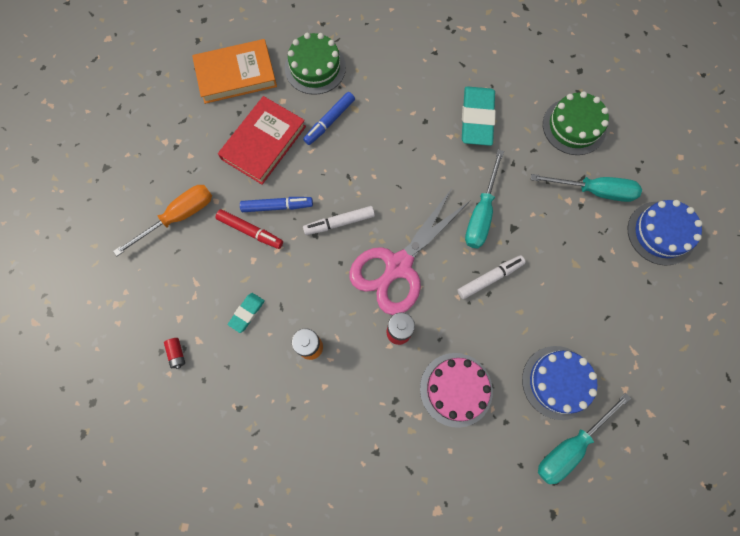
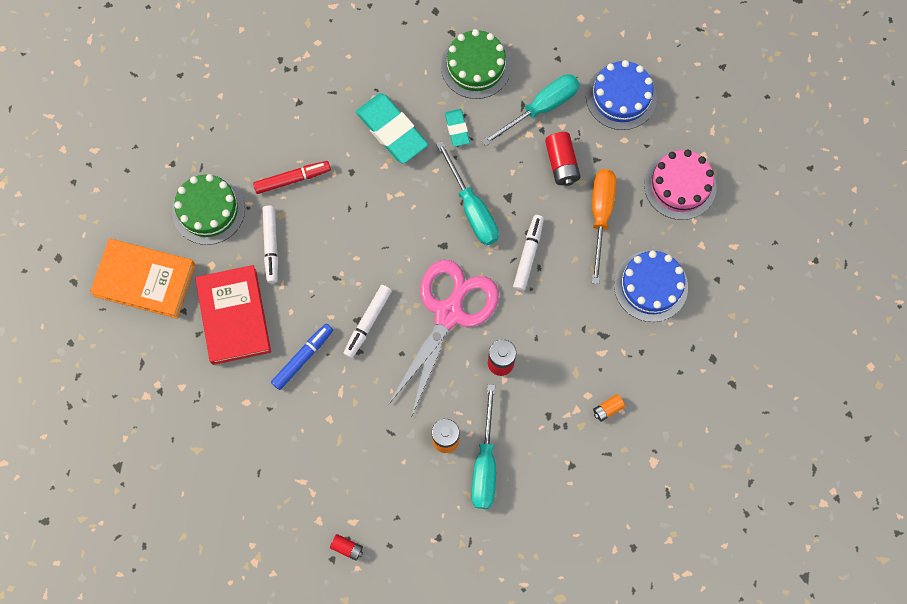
camera: 45 degrees left, 0 degrees up
(178, 217) = (229, 445): orange screwdriver -> orange screwdriver (600, 216)
(236, 75) = (144, 280): orange book -> orange book turned 75 degrees clockwise
(247, 313) = (369, 463): turquoise eraser -> turquoise eraser (457, 129)
(250, 231) = (302, 398): red marker -> red marker (292, 179)
(329, 121) = (271, 246): blue marker -> white marker
(398, 266) = (449, 313): pink scissors -> pink scissors turned 150 degrees counterclockwise
(441, 438) = (607, 409): none -> orange battery
(456, 389) = (584, 363): pink cake -> pink cake (680, 185)
(570, 446) = (700, 324): turquoise screwdriver -> turquoise screwdriver (485, 463)
(573, 239) = (561, 163): none -> red battery

